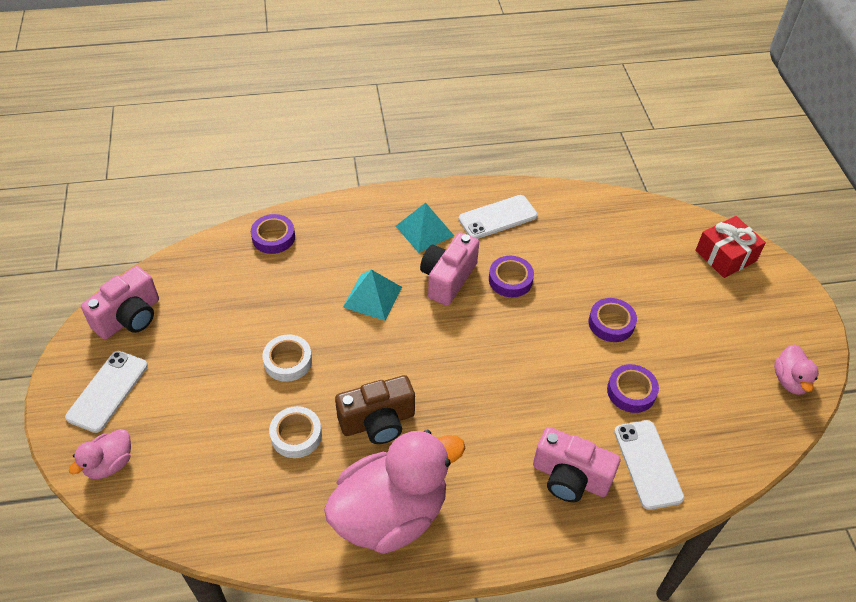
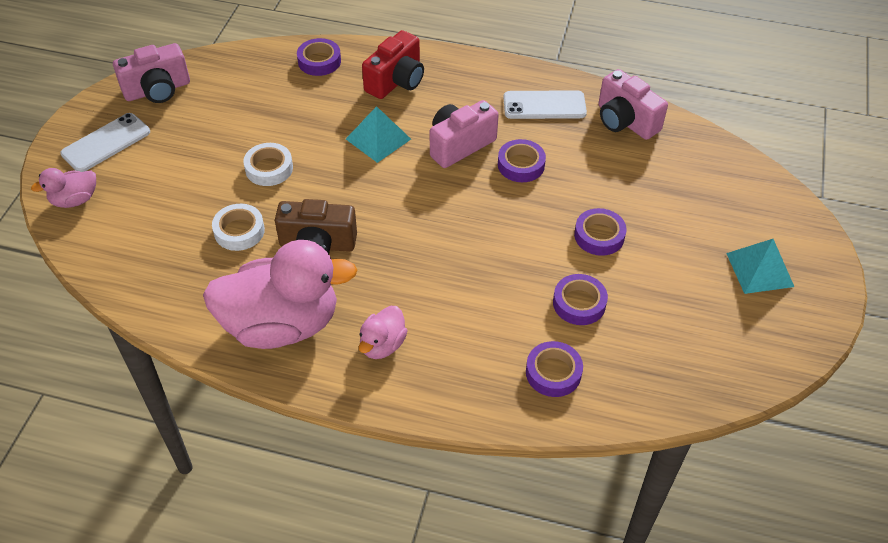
camera: 25 degrees right, 0 degrees up
(356, 235) = (396, 81): none -> red camera
(424, 230) = (464, 96): turquoise pyramid -> turquoise pyramid (760, 269)
(570, 477) = (467, 356): pink camera -> pink camera (625, 121)
(648, 464) = (553, 373): white phone -> purple tape
(725, 256) = (768, 213): red gift -> none
(790, 381) = (760, 352): pink duck -> pink duck (382, 345)

